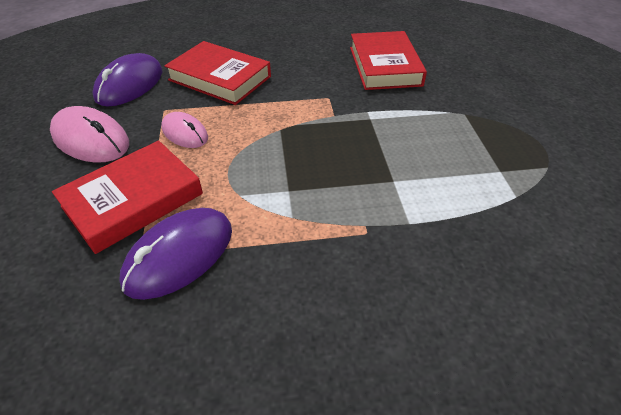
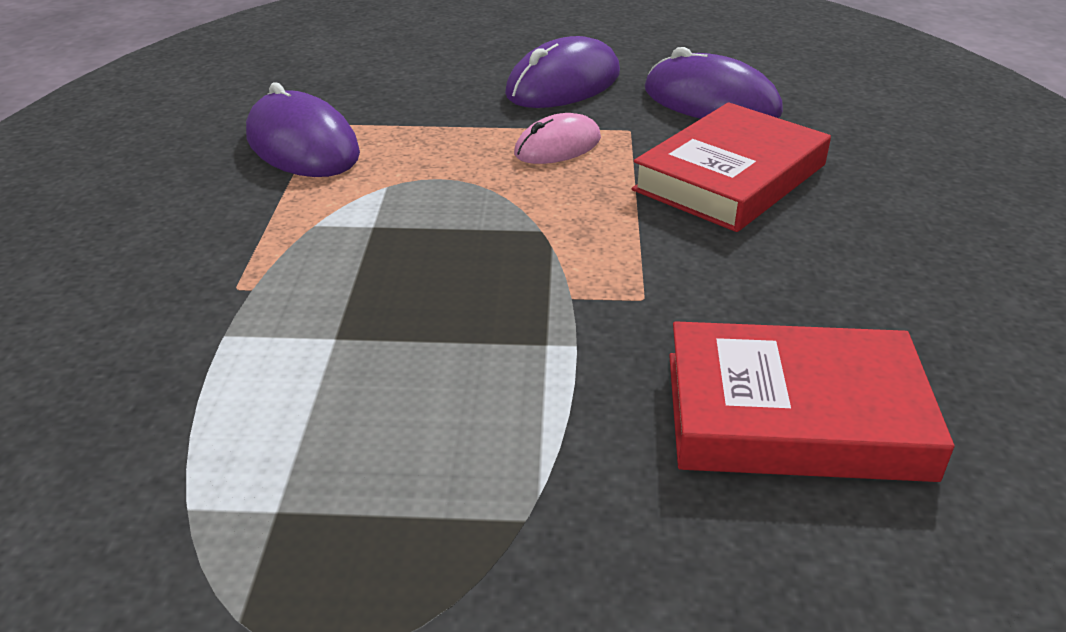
camera: 100 degrees right, 10 degrees down
(91, 139) = (563, 84): pink mouse -> purple mouse
(133, 200) = (419, 115): red book -> none

